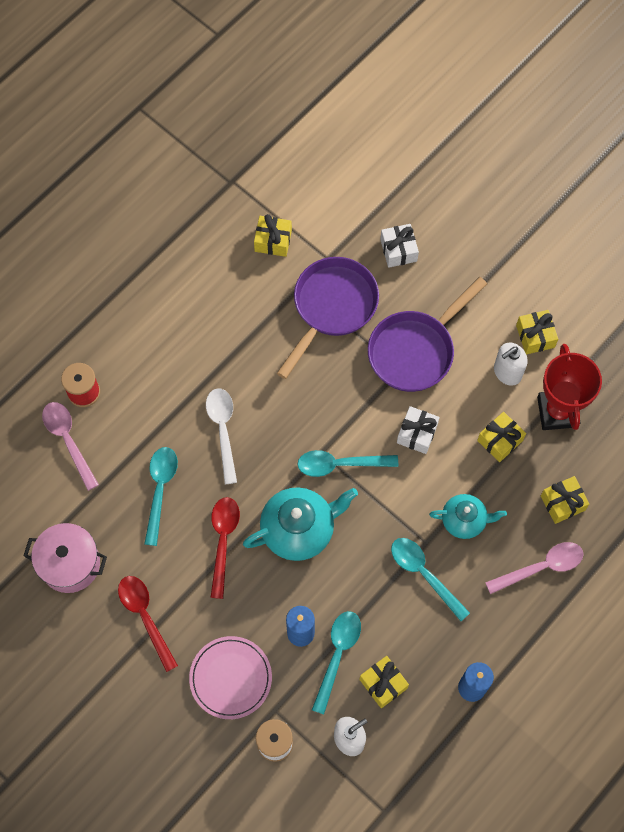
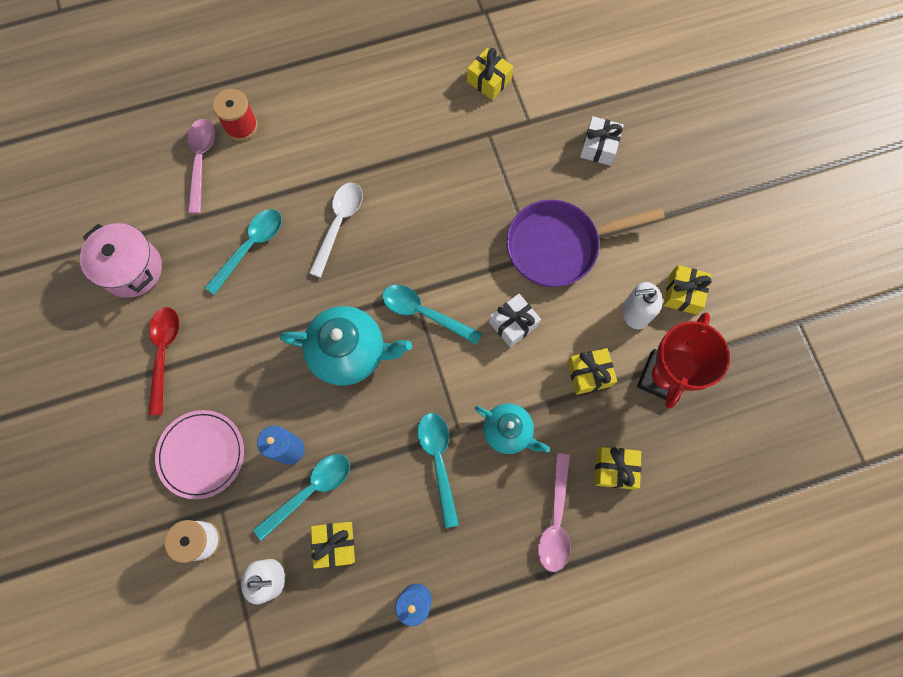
camera: 30 degrees right, 5 degrees up
(223, 541) = (275, 324): red spoon -> none
(331, 307) = (505, 166): purple pan -> none
(541, 567) = (555, 520): pink spoon -> pink spoon turned 90 degrees clockwise

